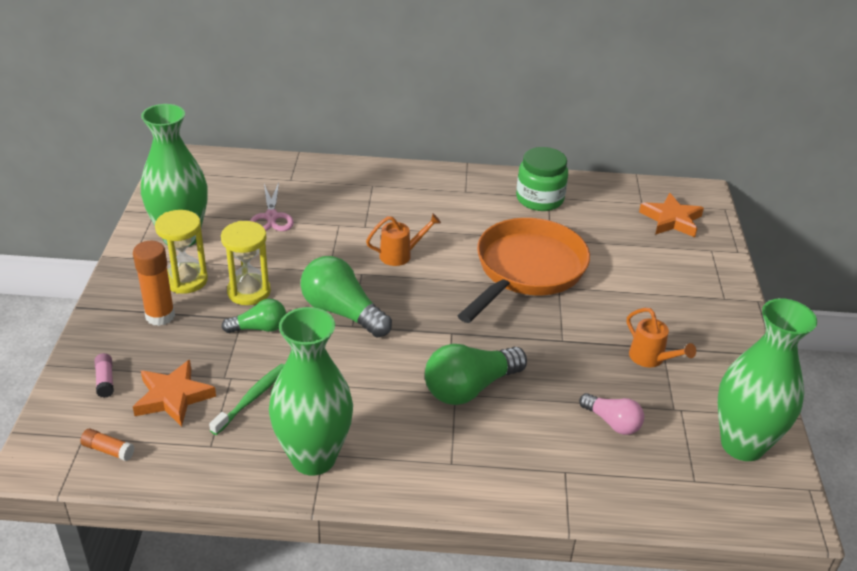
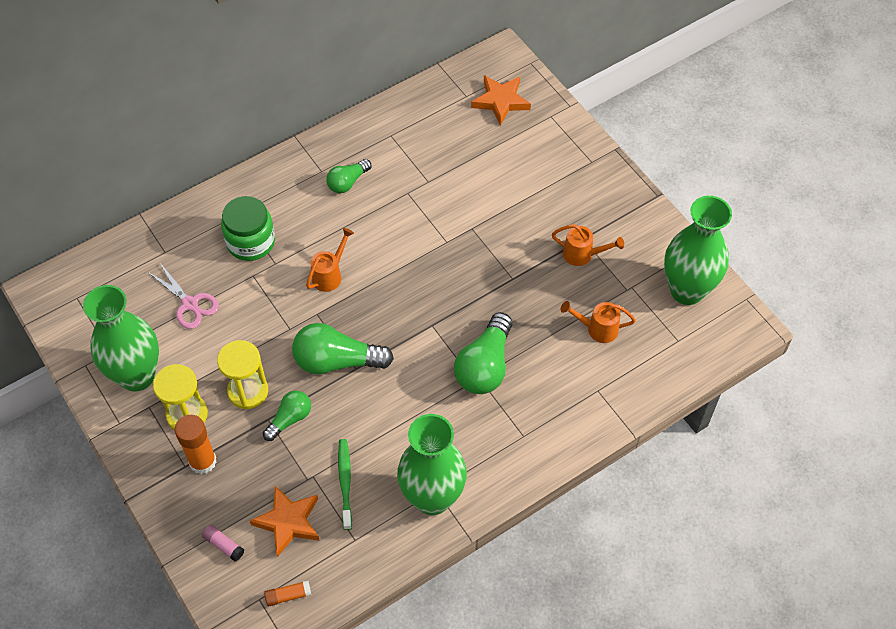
camera: 35 degrees left, 20 degrees up
(480, 207) = (347, 182): none -> green light bulb
(526, 270) = (436, 227): orange pan -> none
(539, 199) = (386, 142): green jar -> green jar (251, 242)
(612, 422) = (597, 329): pink light bulb -> orange watering can

